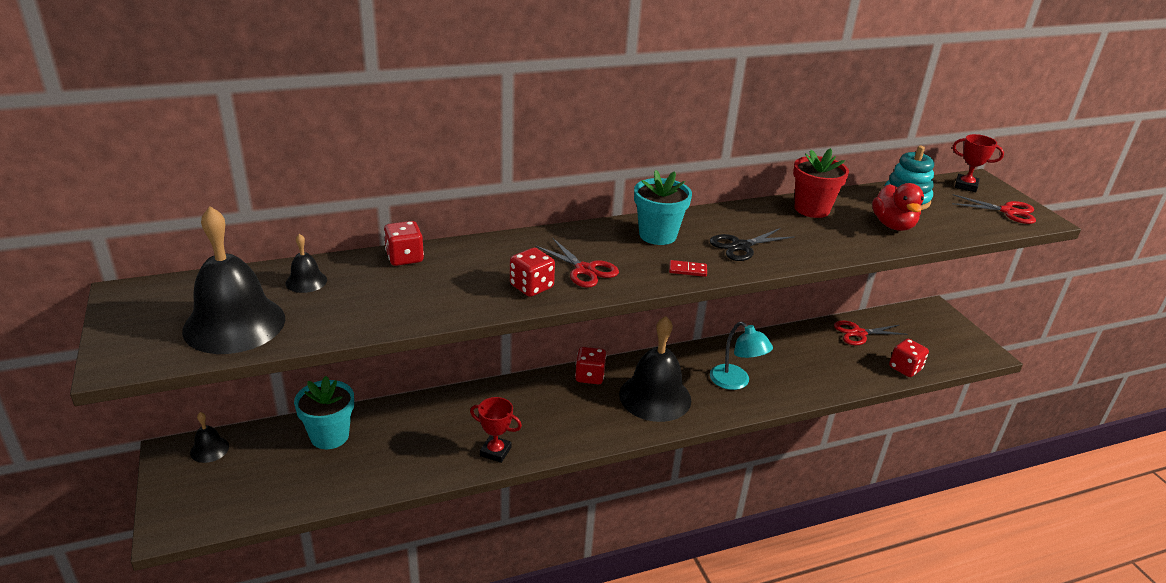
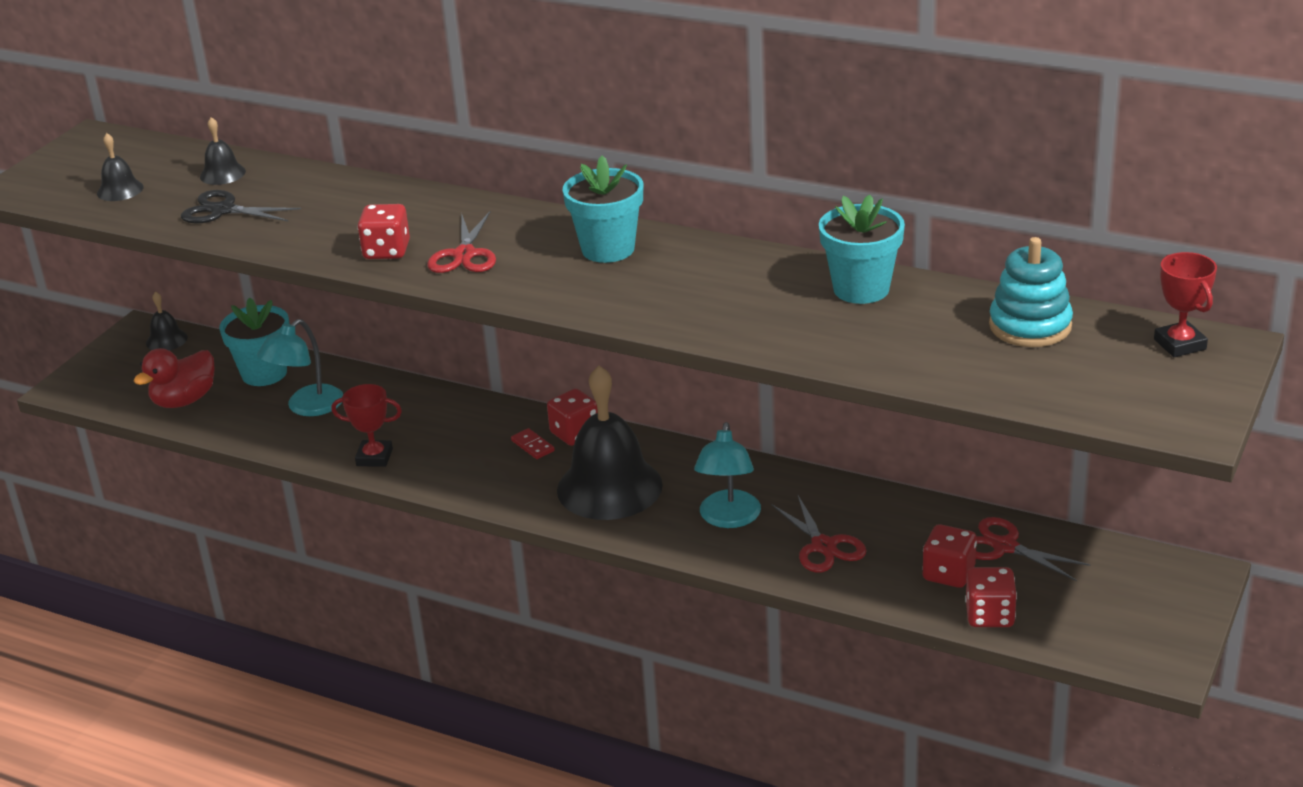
camera: 50 degrees right, 0 degrees up
(234, 324) = (120, 190): black bell -> black bell, size x0.45
(398, 443) = (307, 407): none -> turquoise lamp
(404, 258) = (331, 182): red dice -> red dice (948, 574)
(495, 452) = (374, 457): red trophy -> red trophy turned 60 degrees counterclockwise
(687, 270) = (564, 296): red domino -> red domino (532, 446)
(741, 246) = (675, 295): black scissors -> black scissors (223, 210)
(812, 209) = (861, 289): red flower pot -> turquoise flower pot
(893, 225) = (929, 347): red duck -> red duck (184, 400)
(1008, 211) = (1160, 399): red scissors -> red scissors (823, 546)

